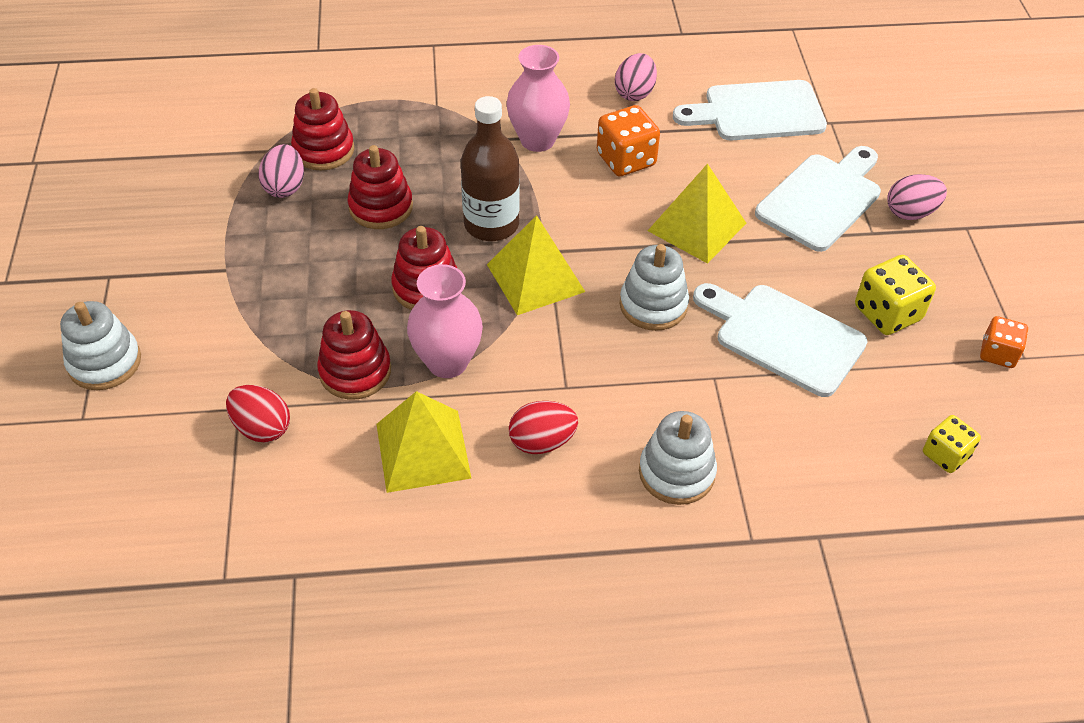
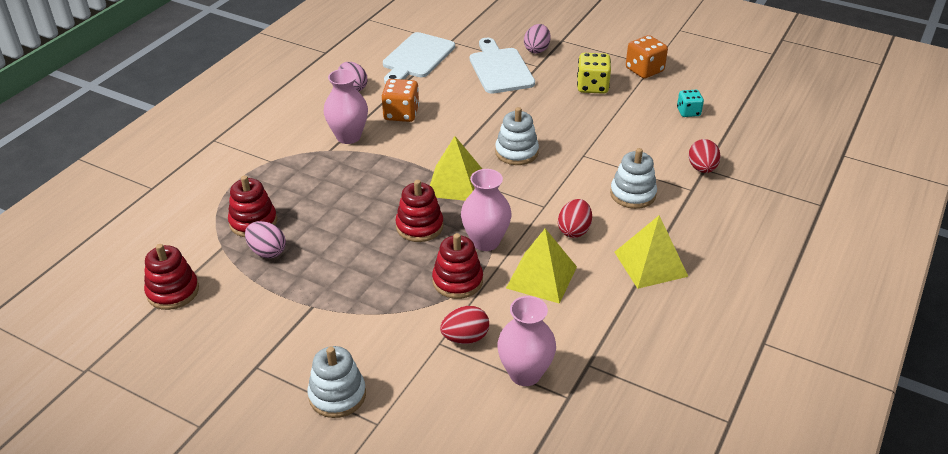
camera: 55 degrees left, 10 degrees down
(238, 516) = (525, 373): none -> pink vase
(381, 207) = (333, 218): red stacking toy -> red stacking toy (173, 291)
(491, 224) = (397, 181): brown bottle -> none
(697, 226) = (476, 114): yellow pyramid -> yellow pyramid (650, 264)
(783, 337) = (578, 122): white cutting board -> none
(815, 532) = (702, 168): none -> red egg
(945, 455) = (688, 112): yellow dice -> turquoise dice
(998, 353) = (644, 70): orange dice -> orange dice, size x1.55

